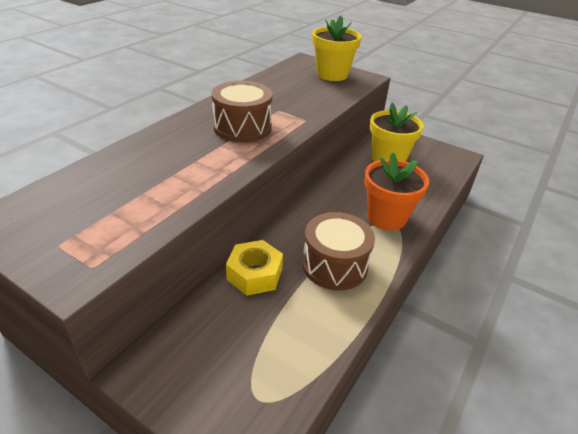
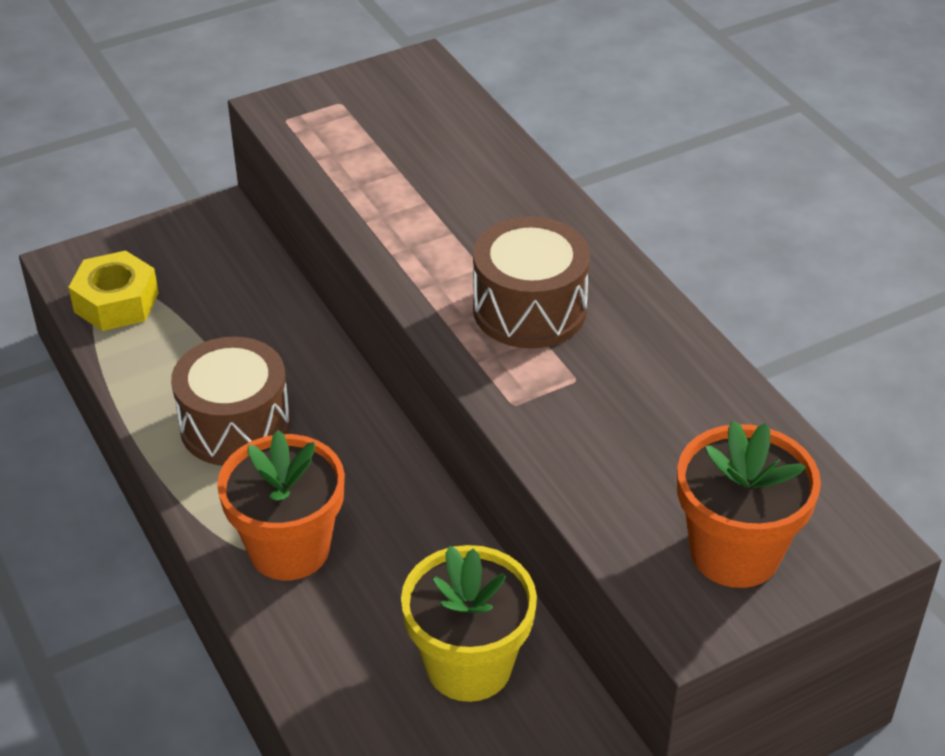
camera: 120 degrees right, 5 degrees up
(254, 274) = (283, 337): yellow nut -> yellow nut (116, 302)
(332, 74) = (735, 552): yellow flower pot -> orange flower pot

